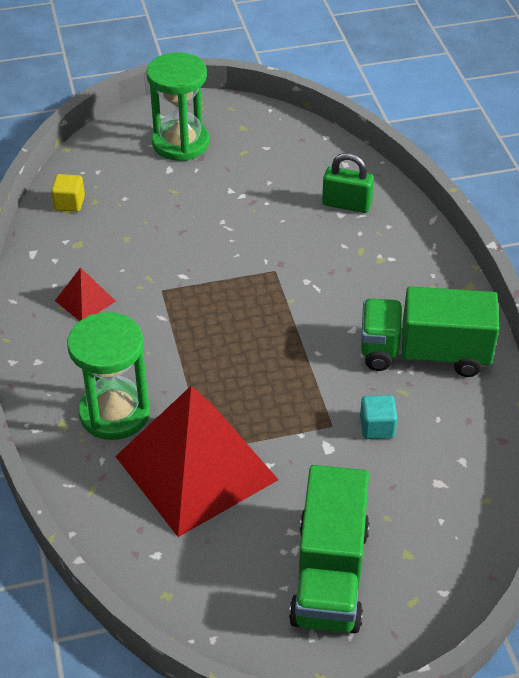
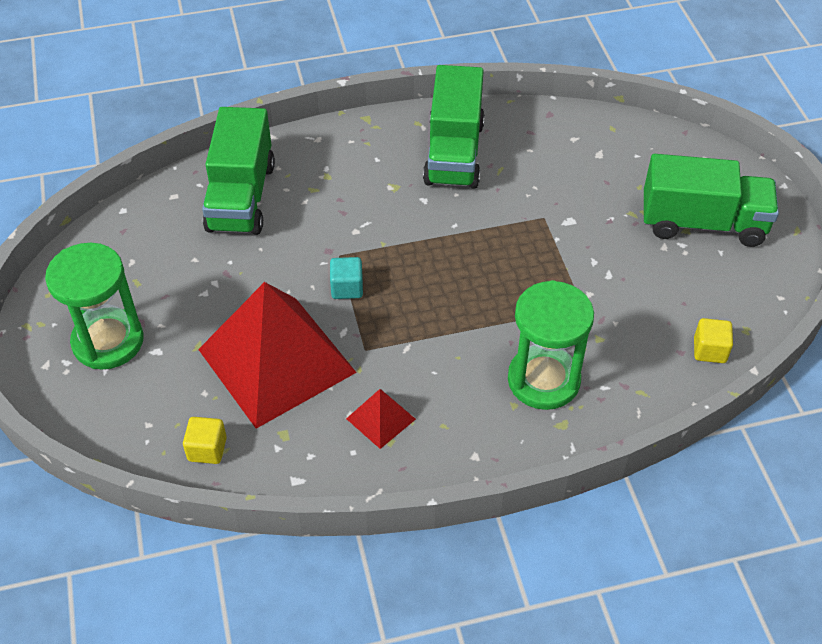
camera: 90 degrees left, 5 degrees up
(140, 555) = (709, 350): none -> yellow cube
(196, 468) = (605, 313): red pyramid -> red pyramid (276, 361)
(346, 204) = (241, 197): green padlock -> green truck
(377, 427) = (543, 188): turquoise cube -> turquoise cube (347, 288)

